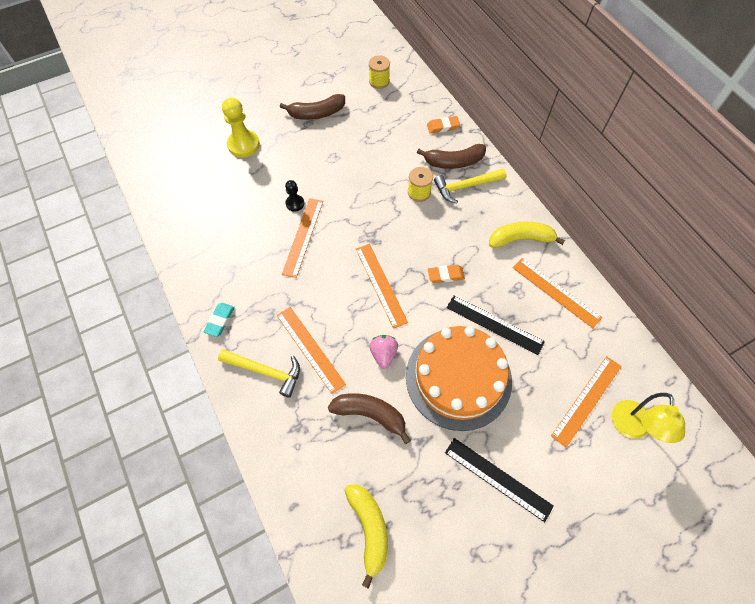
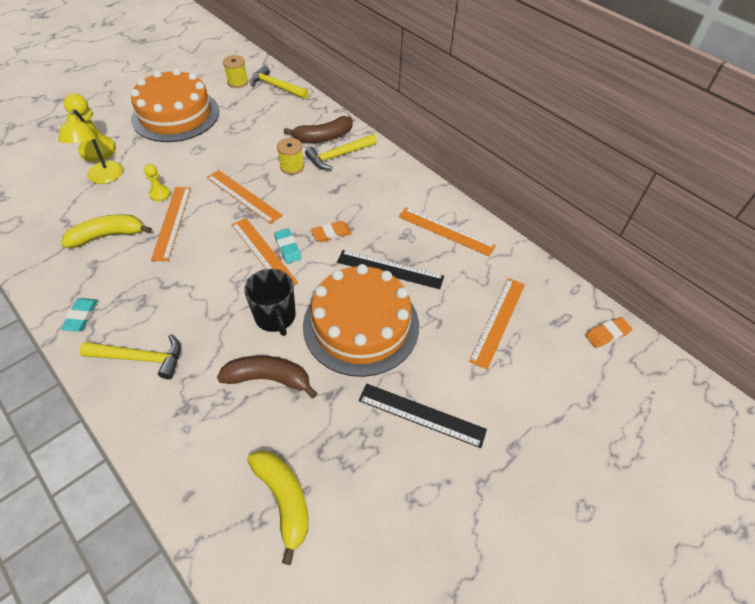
camera: 15 degrees left, 10 degrees down
(295, 203) = (160, 194): black pawn -> yellow pawn
(310, 349) = (191, 326): orange ruler -> orange ruler (243, 196)
(316, 113) = (175, 115): brown banana -> orange cake
(383, 354) = (275, 317): pink strawberry -> black mug
(403, 283) = (288, 248): none -> turquoise eraser
(416, 92) = (276, 86): none -> yellow hammer
(443, 126) = (307, 110): orange eraser -> orange eraser (607, 334)
(520, 239) = (402, 191): yellow banana -> yellow banana (108, 236)
(631, 428) = (548, 338): yellow lamp -> yellow lamp (103, 178)

